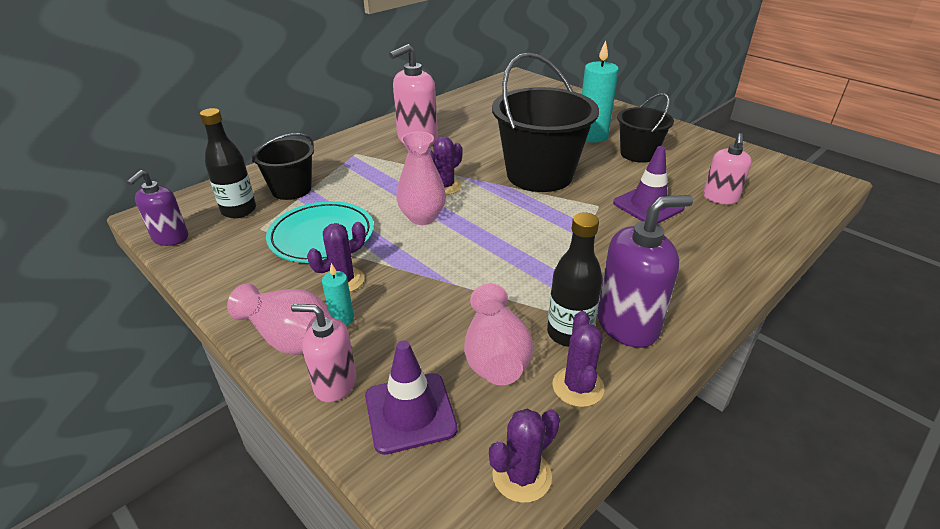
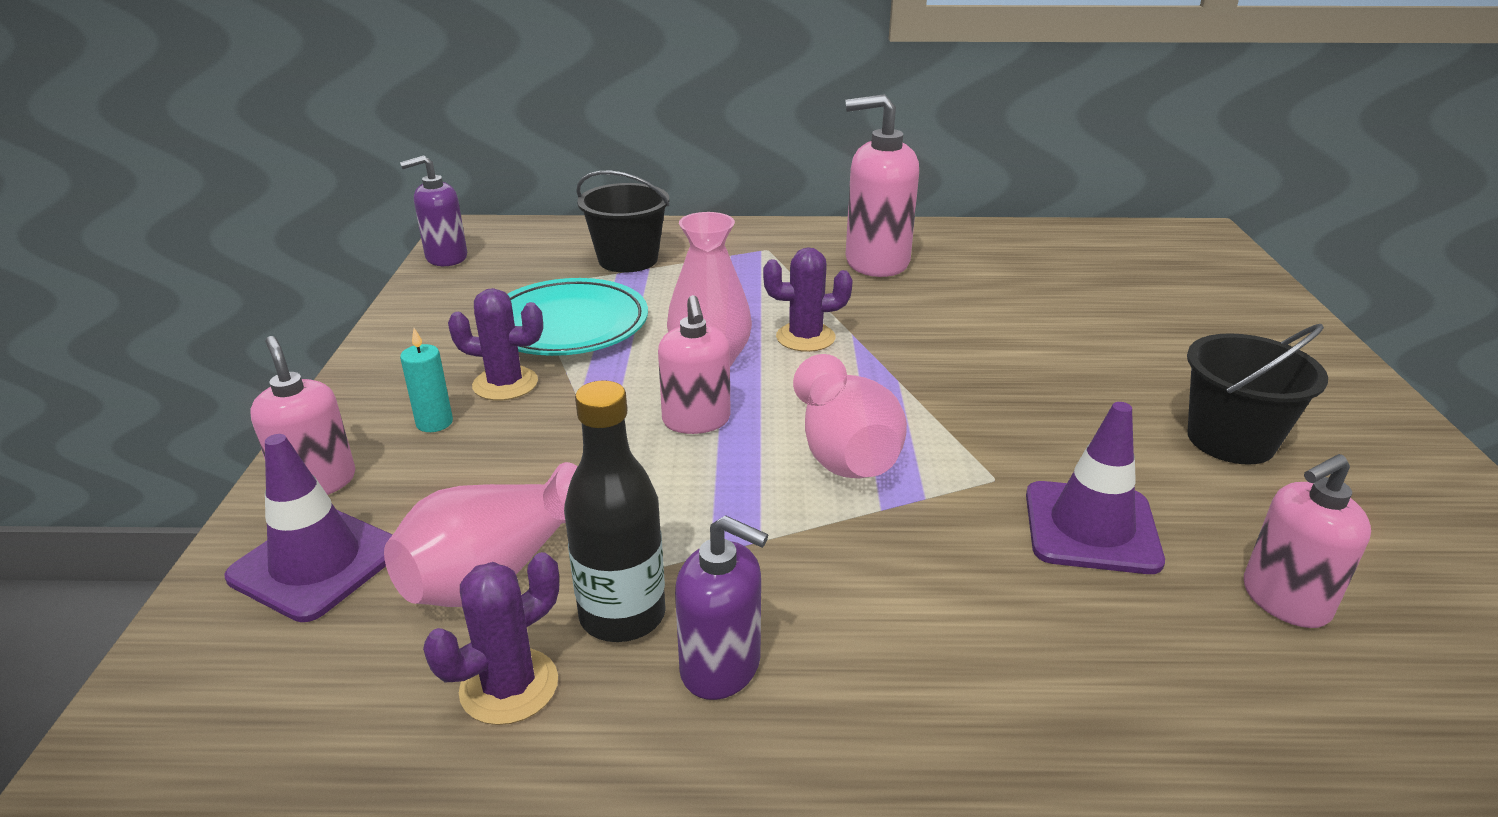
camera: 45 degrees right, 5 degrees down
(239, 210) = (543, 259): black bottle -> none
(289, 337) = (365, 410): pink vase -> pink vase (844, 452)
(462, 245) = (696, 420): none -> pink soap dispenser
(522, 475) = (275, 724): purple cactus -> none
(539, 175) = (975, 387): black bucket -> none
(592, 136) = (1183, 373): turquoise candle -> none
(628, 324) = (721, 667): purple soap dispenser -> purple soap dispenser, size x0.64

